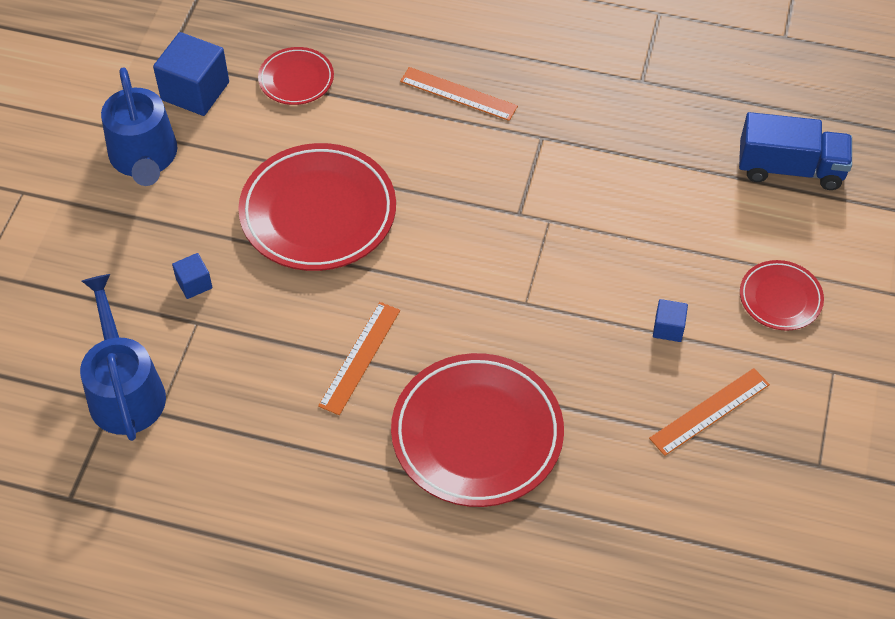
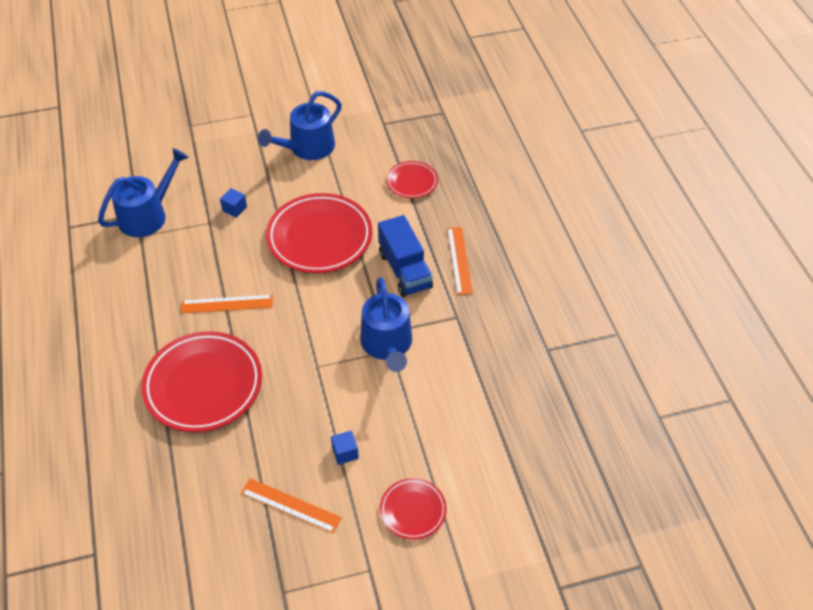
camera: 60 degrees right, 5 degrees down
(195, 91) = (370, 145): blue cube -> none
(538, 220) = (387, 344): none -> blue watering can
(790, 168) = (535, 470): blue truck -> blue truck (405, 270)

